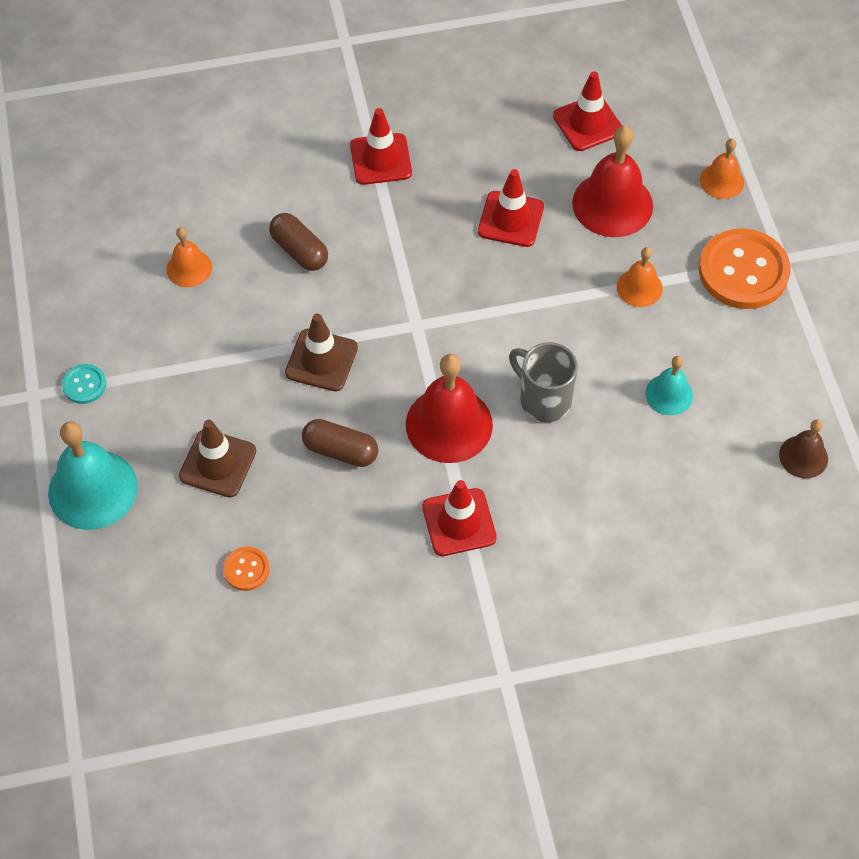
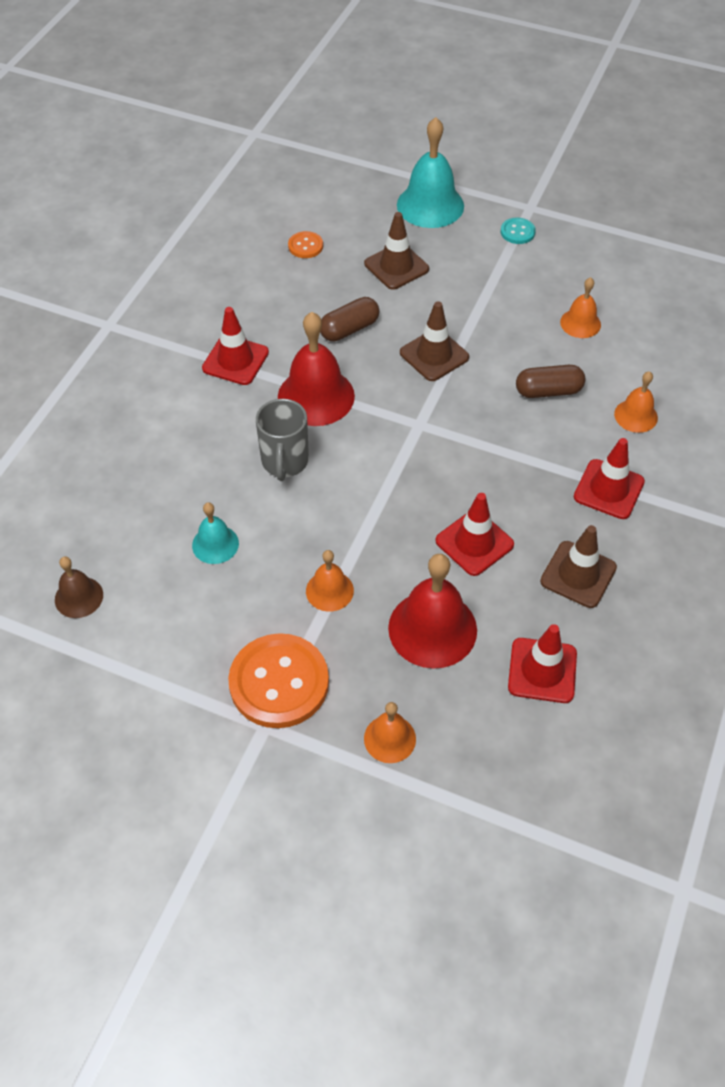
camera: 125 degrees right, 5 degrees down
(280, 177) = (636, 416): none -> orange bell
(484, 141) = (578, 574): none -> brown traffic cone
(543, 400) = (284, 462): grey mug -> grey mug turned 105 degrees clockwise

